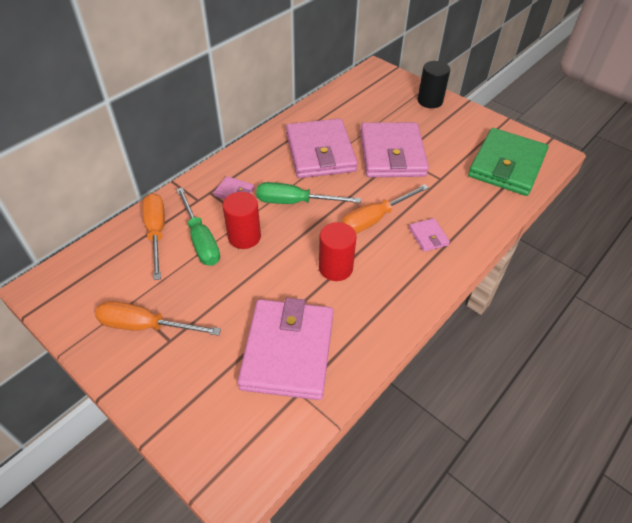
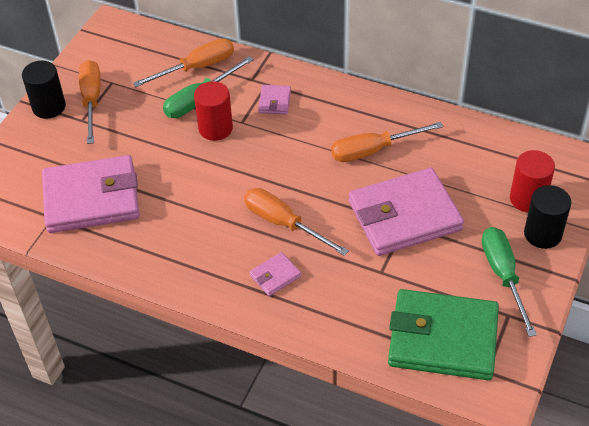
camera: 75 degrees right, 0 degrees up
(129, 369) = (49, 107): none -> black cylinder
(295, 202) = (281, 152): green screwdriver -> green screwdriver (503, 275)
(320, 152) = (373, 150): pink wallet -> orange screwdriver
(335, 268) = (200, 207): red cylinder -> red cylinder (527, 199)

